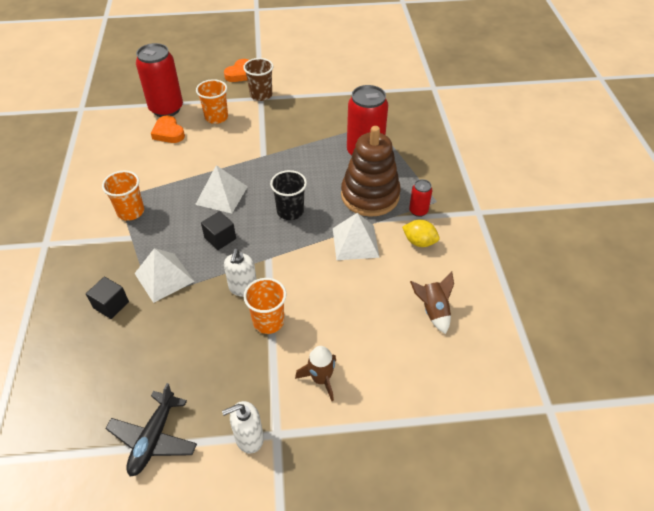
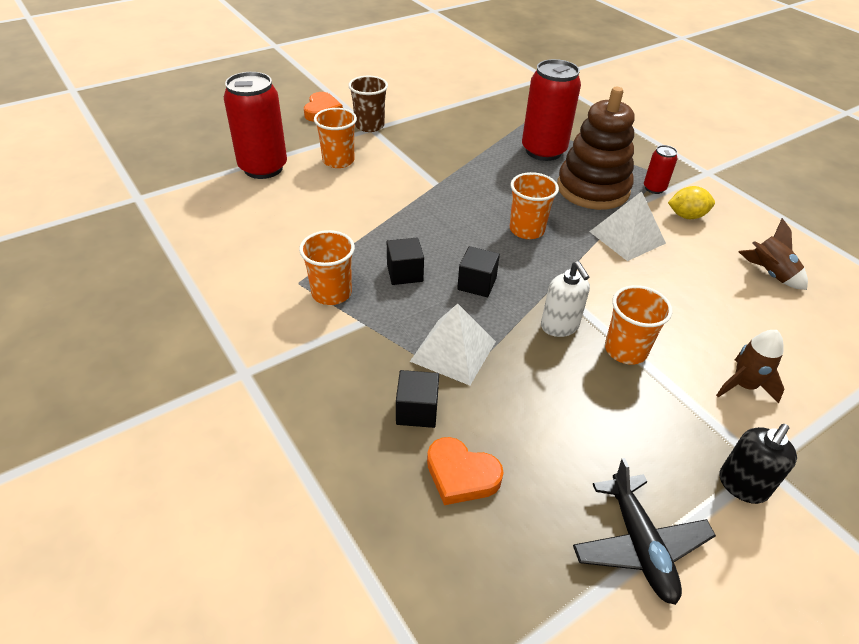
camera: 30 degrees left, 5 degrees down
(168, 133) = (293, 192): orange heart -> orange heart (461, 475)
(184, 214) = (405, 273): none -> black cube
(221, 195) = (430, 238): white pyramid -> none
(249, 438) = (742, 485): white soap dispenser -> black soap dispenser
(290, 211) = (527, 230): black cup -> orange cup

